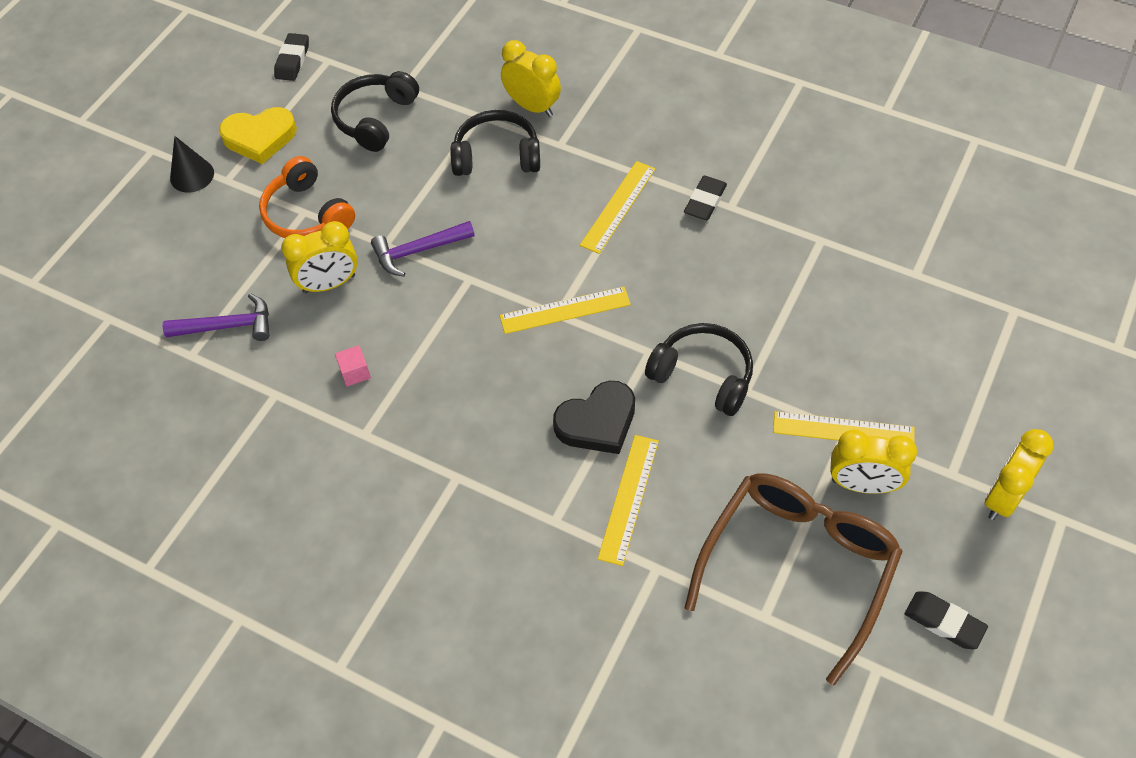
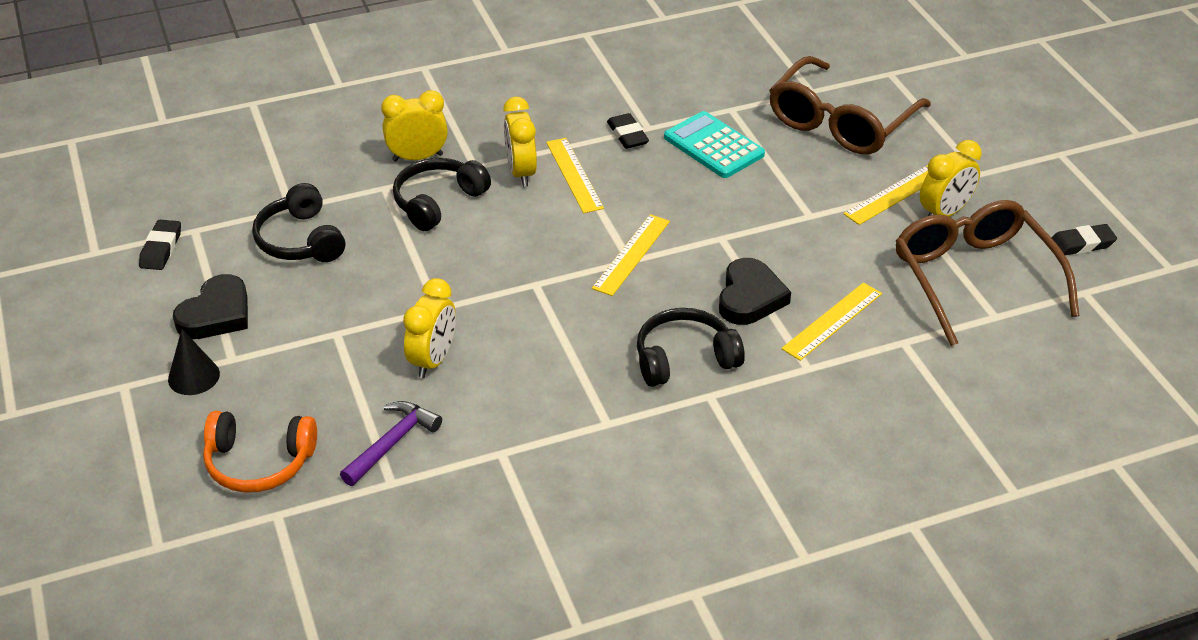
camera: 50 degrees left, 15 degrees down
(260, 138) = (216, 314): yellow heart -> black heart
(292, 60) = (161, 249): black eraser -> black eraser turned 45 degrees clockwise
(307, 214) = (342, 333): orange headphones -> orange headphones (259, 463)
(355, 372) = (541, 395): pink cube -> none
(418, 251) = (470, 294): purple hammer -> none
(628, 498) = (832, 321): yellow ruler -> yellow ruler turned 75 degrees clockwise
(703, 375) = (773, 226): black headphones -> black headphones (684, 358)
(758, 264) = (713, 146): none -> turquoise calculator
(897, 324) = (840, 122): none -> brown glasses
(1003, 497) = (1019, 165): yellow clock -> yellow clock (521, 172)

